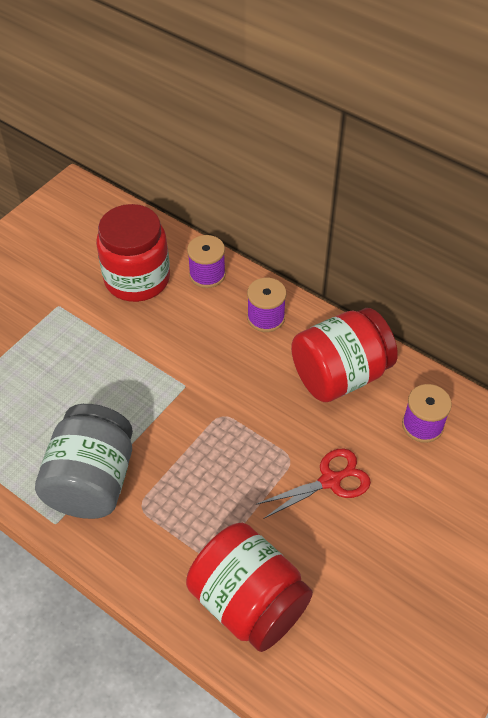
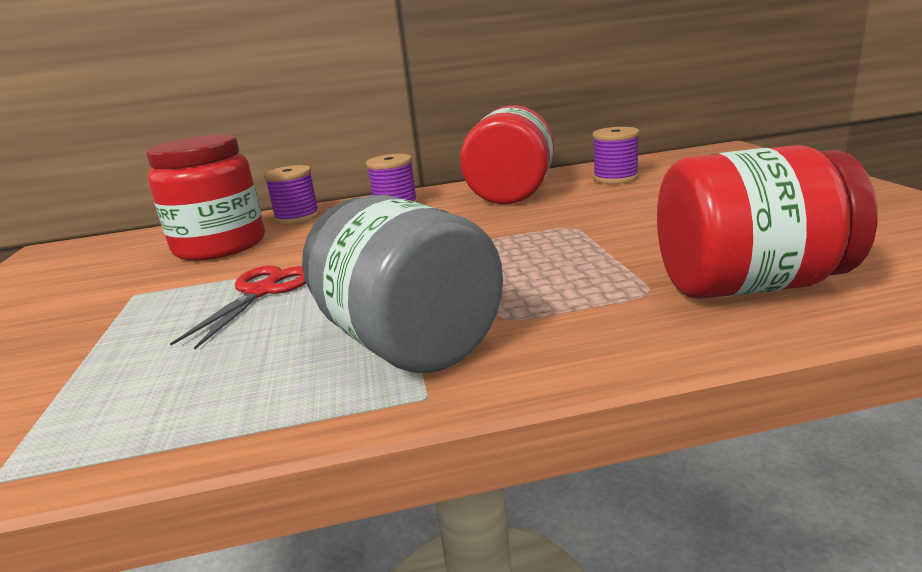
camera: 45 degrees left, 30 degrees down
(330, 480) = (625, 216): red scissors -> red scissors (262, 292)

